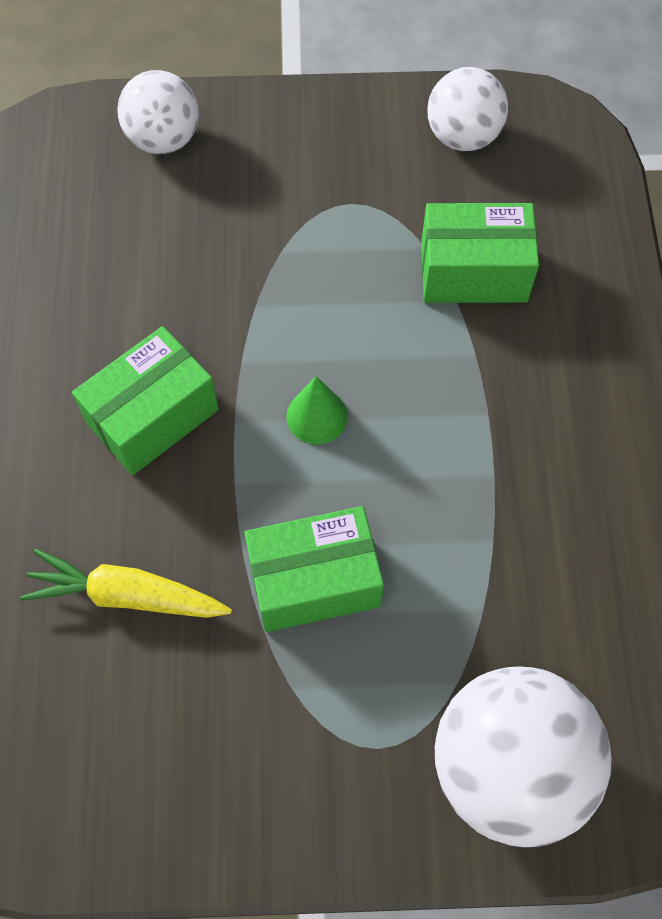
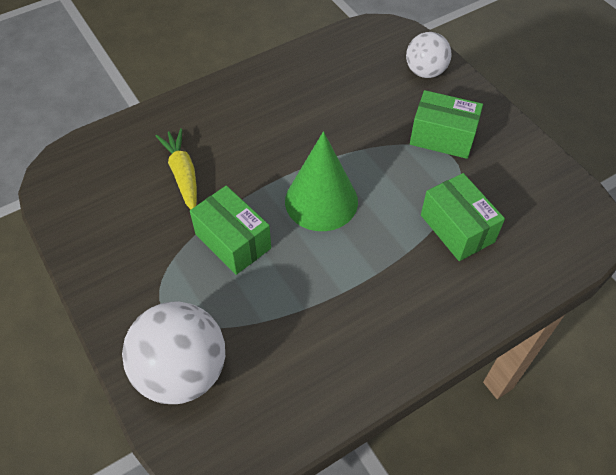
camera: 60 degrees right, 10 degrees down
(153, 416) = (276, 140): green box -> green box (442, 137)
(317, 416) = (321, 201): green cone -> green cone, size x2.08
(462, 136) = (538, 185): white ball -> none

